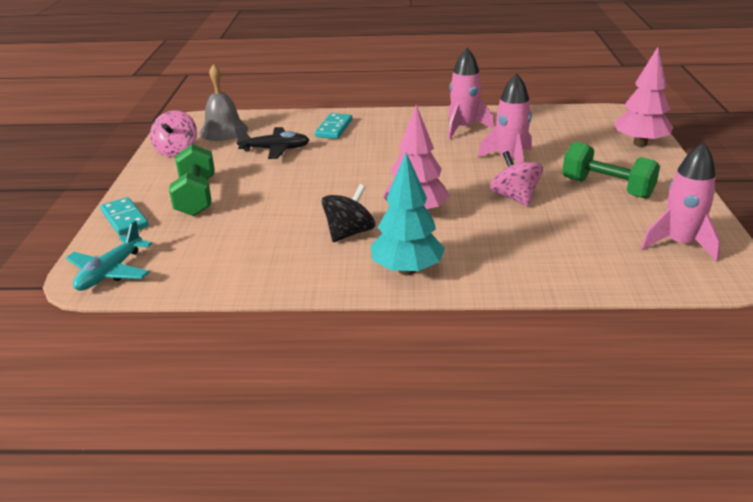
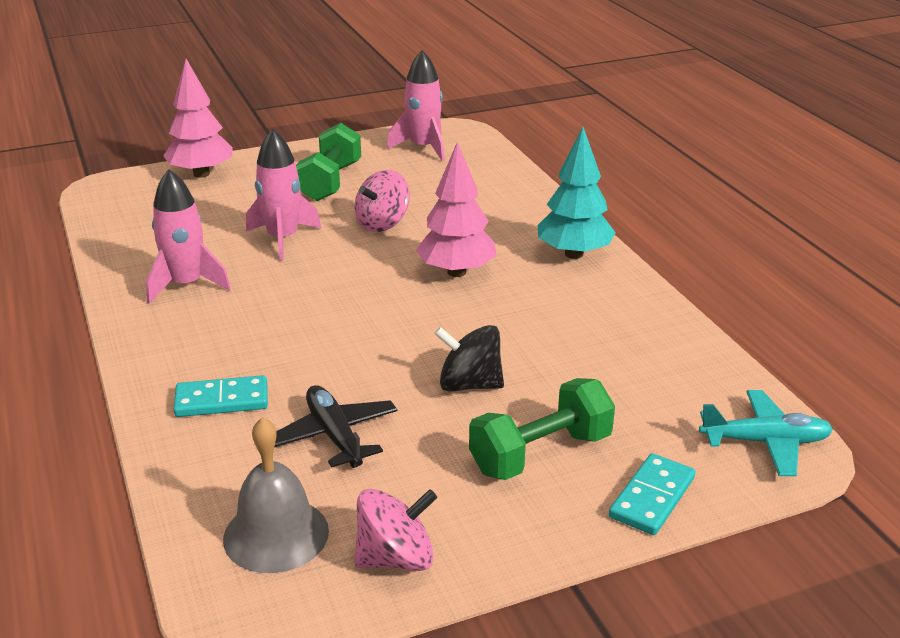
camera: 115 degrees left, 0 degrees up
(349, 233) = (534, 301): black spinning top -> black spinning top (469, 384)

